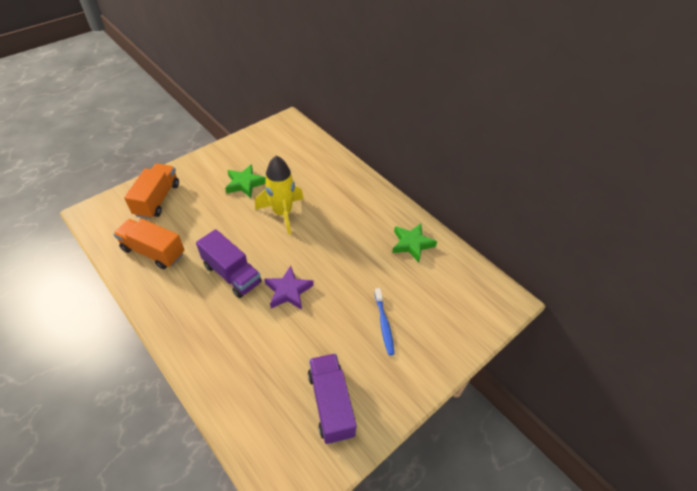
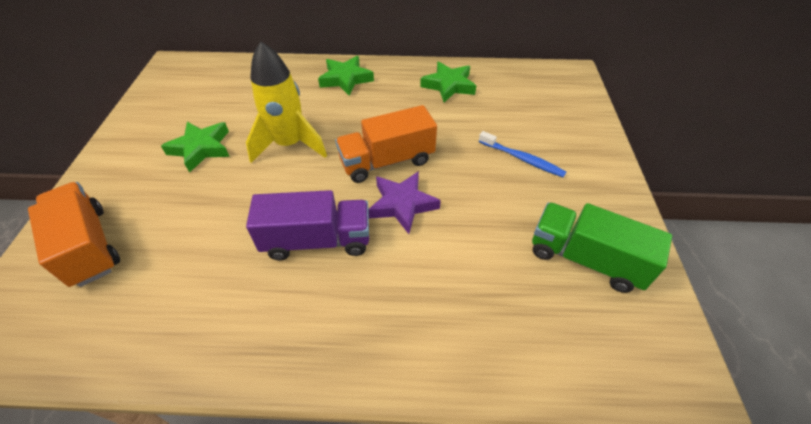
camera: 45 degrees left, 0 degrees up
(153, 251) = (170, 305): orange truck -> orange truck (387, 161)
(331, 404) = (585, 259): purple truck -> green truck
(360, 194) = (345, 79): none -> green star

